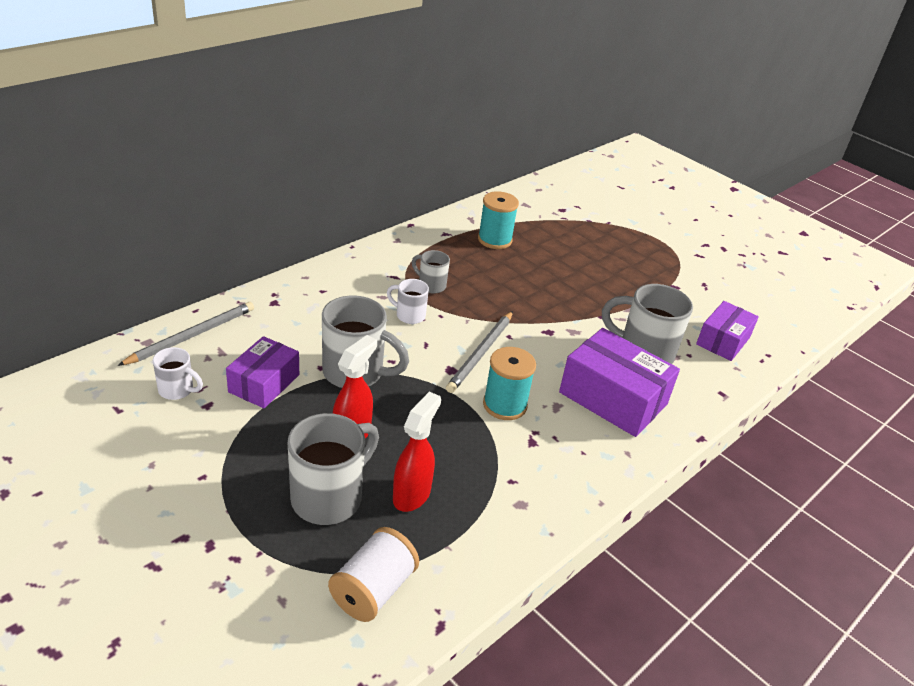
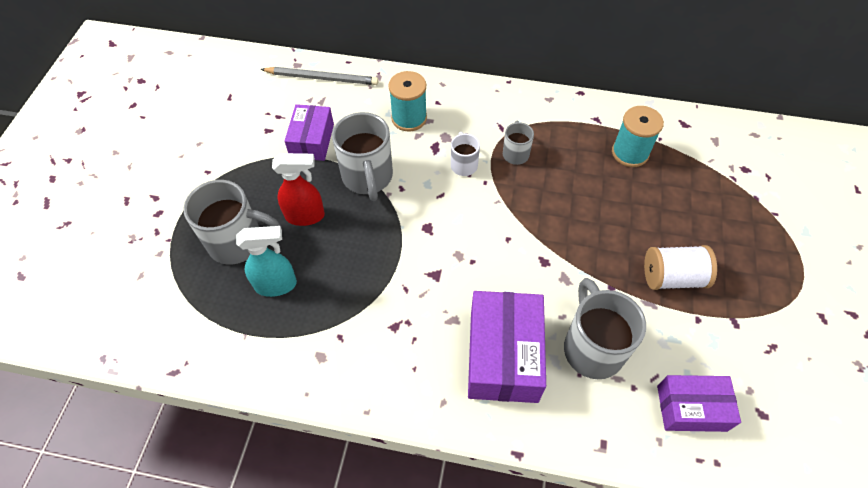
camera: 60 degrees right, 20 degrees up
(177, 390) = (268, 108): white mug -> none
(264, 383) = (312, 141): purple box -> purple box turned 75 degrees counterclockwise
(373, 590) = (178, 316): white spool -> white spool (672, 277)
(412, 494) = (276, 285): red spray bottle -> turquoise spray bottle
(481, 353) = (465, 234): grey pencil -> none
(504, 405) = (419, 284): turquoise spool -> turquoise spool (409, 118)

